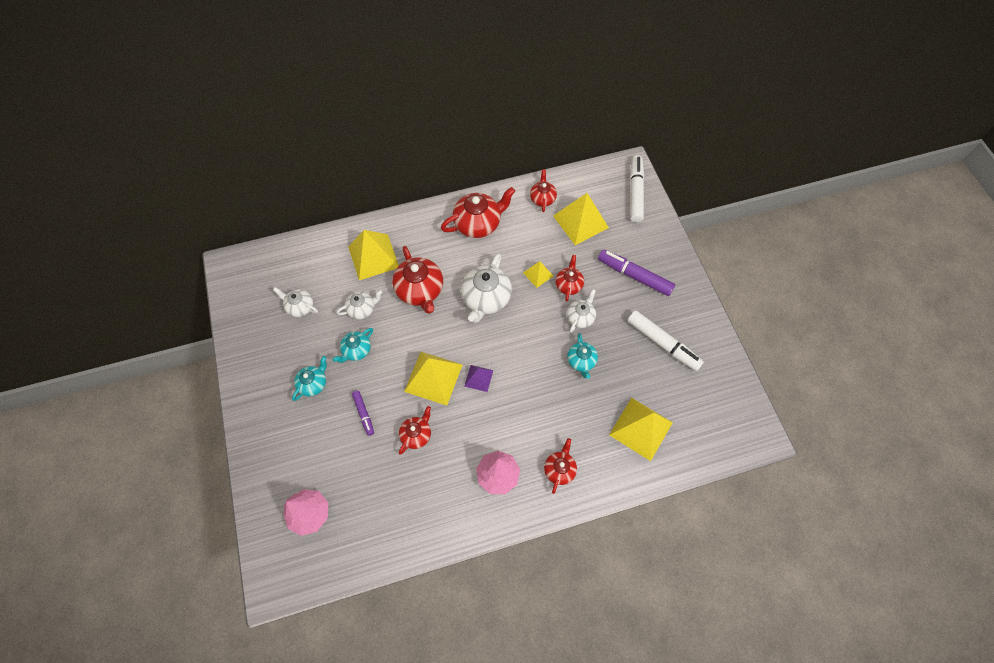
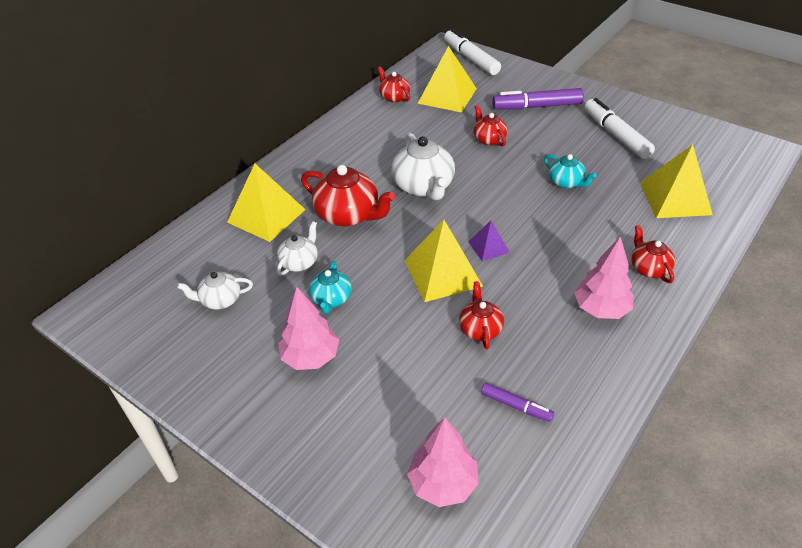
camera: 35 degrees left, 20 degrees down
(313, 383) = (310, 357): turquoise teapot -> pink tree
(364, 414) = (401, 347): purple marker -> purple marker (516, 406)
(478, 223) = (352, 140): red teapot -> none
(538, 274) = (452, 146): yellow pyramid -> none
(580, 317) = (526, 154): white teapot -> none
(662, 343) = (616, 135): white marker -> white marker turned 120 degrees counterclockwise

